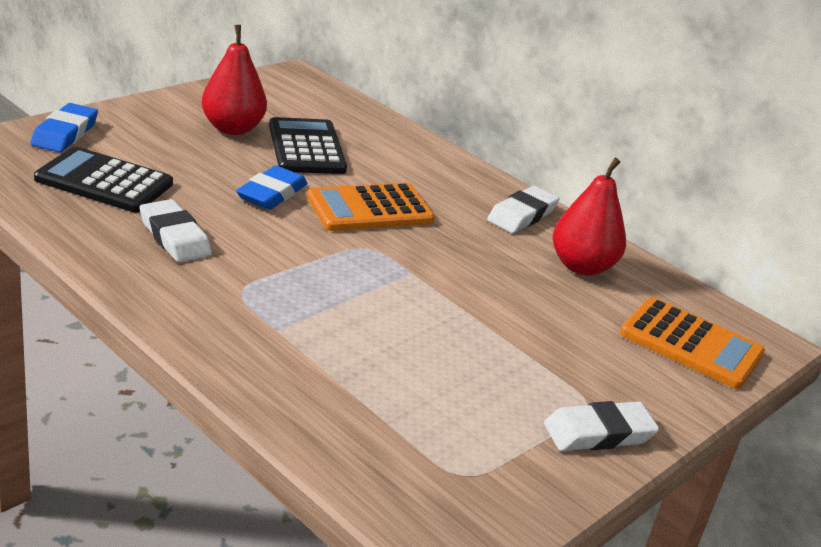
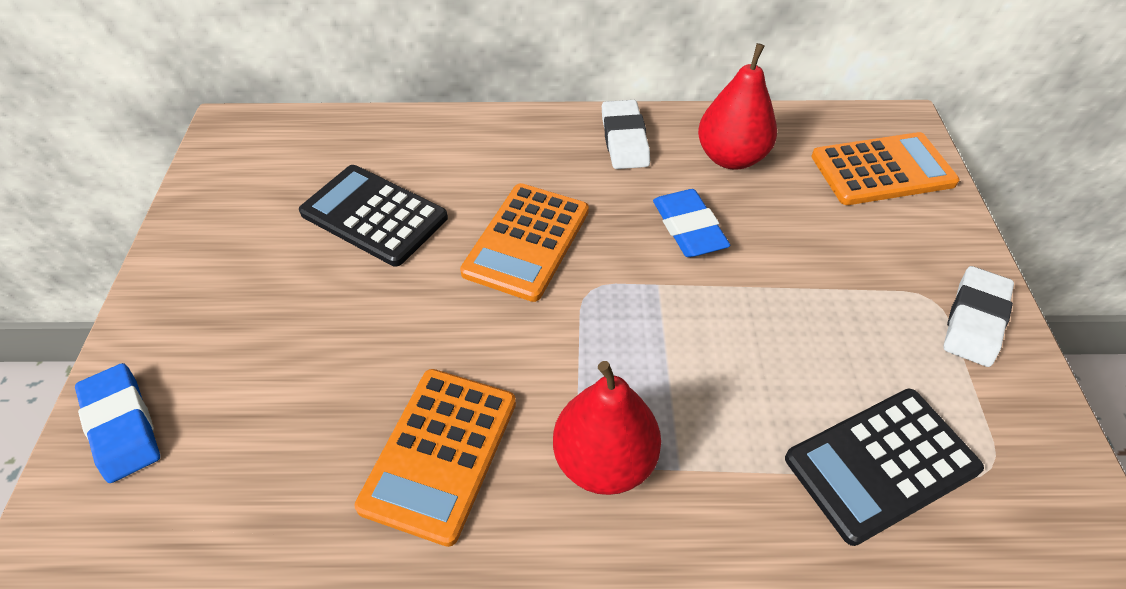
camera: 40 degrees left, 20 degrees up
(104, 182) = (267, 452): black calculator -> black calculator (881, 464)
(174, 237) = (440, 453): white eraser -> orange calculator
(232, 129) = (277, 252): red pear -> red pear (604, 460)
(272, 194) = (432, 303): blue eraser -> blue eraser (689, 228)

